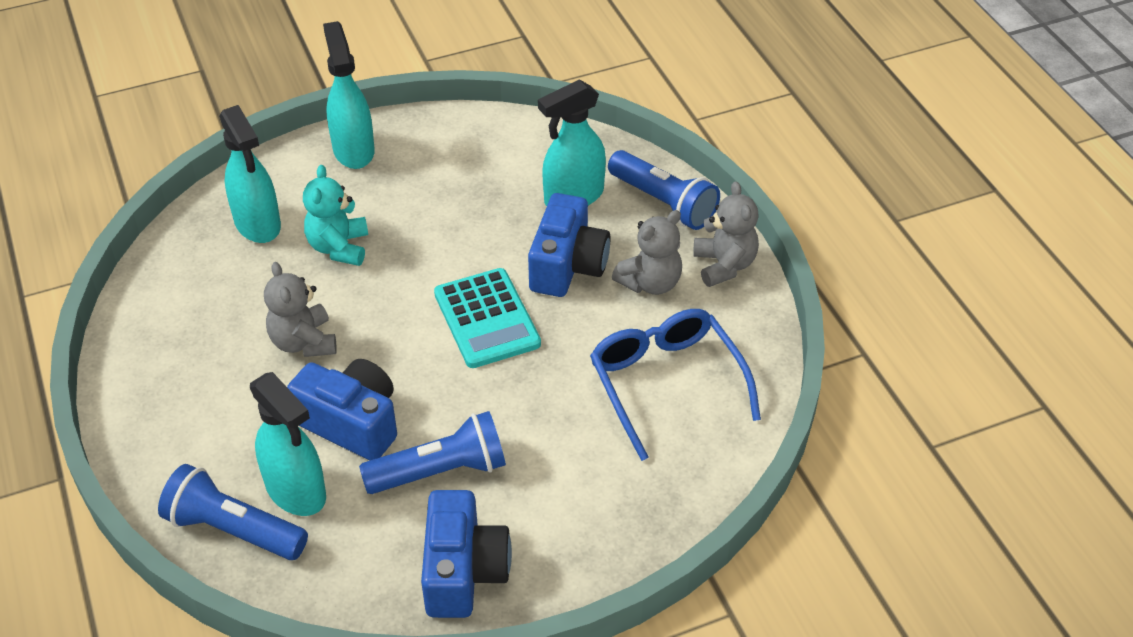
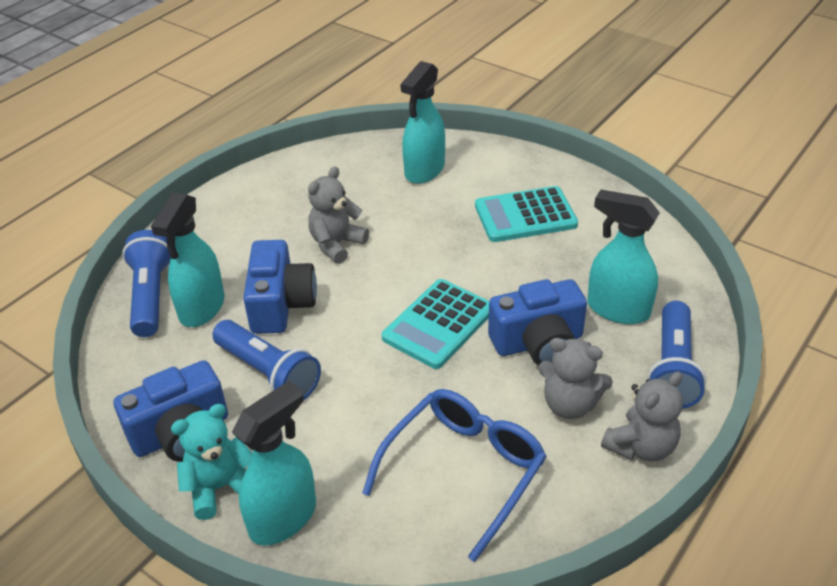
camera: 60 degrees right, 5 degrees down
(339, 247) = (438, 216): turquoise teddy bear -> turquoise teddy bear (220, 487)
(353, 150) = (539, 175): turquoise spray bottle -> turquoise spray bottle (283, 517)
(401, 189) = (525, 215): none -> turquoise calculator

